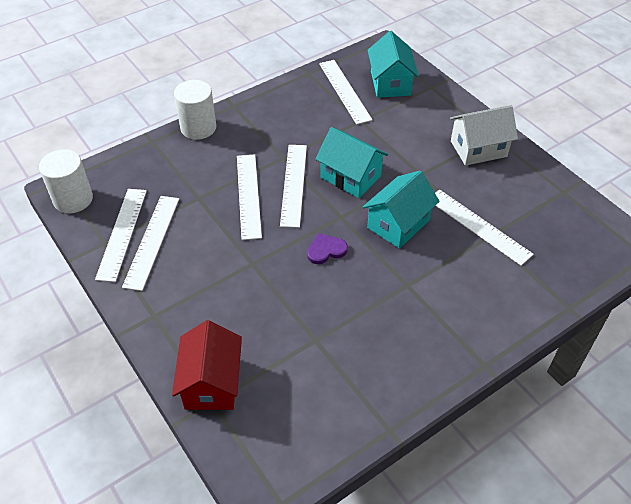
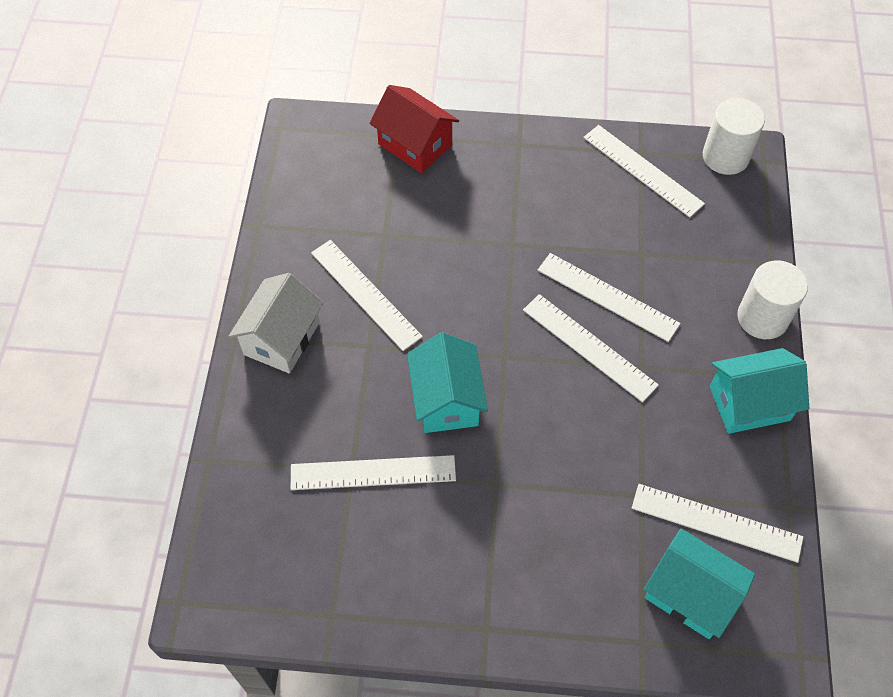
camera: 130 degrees right, 10 degrees up
(152, 241) = (611, 186): white ruler -> white ruler (365, 294)
(326, 250) = (473, 312): purple heart -> none
(350, 177) = (553, 409): turquoise house -> turquoise house (749, 403)
(478, 149) = (479, 587): white house -> white house (281, 338)

